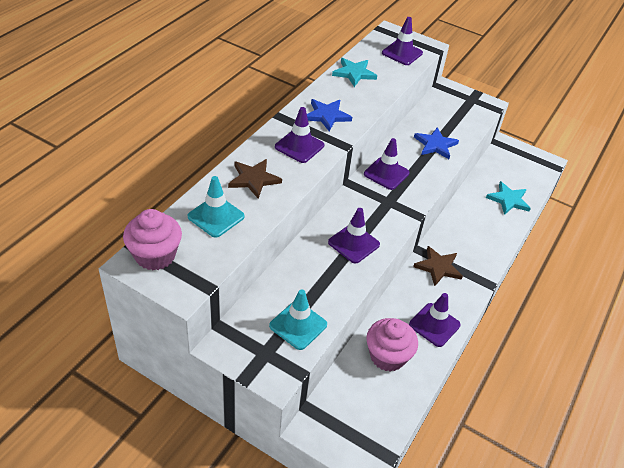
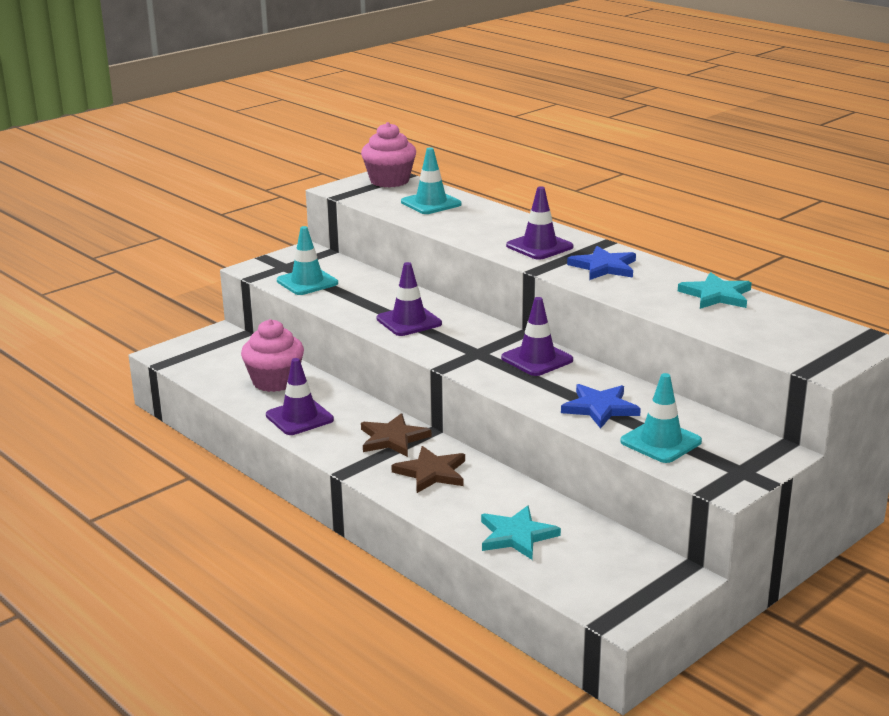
camera: 110 degrees right, 20 degrees down
(253, 179) = (484, 221): brown star -> brown star (431, 472)
(402, 53) = (787, 339): purple traffic cone -> none
(459, 123) = (661, 442): none -> turquoise traffic cone

